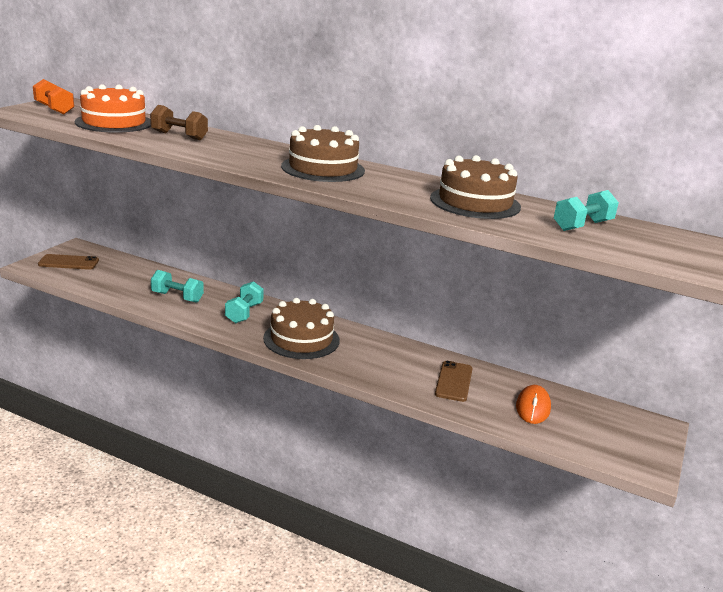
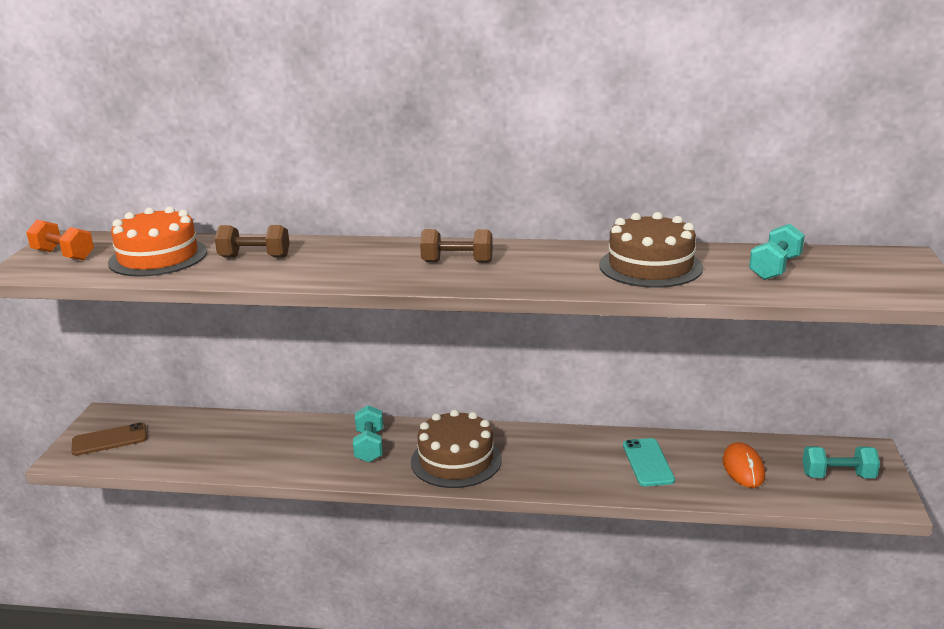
camera: 15 degrees left, 0 degrees up
(177, 297) = (277, 448): turquoise dumbbell -> turquoise dumbbell (838, 476)
(323, 168) = (457, 262): brown cake -> brown dumbbell
(454, 381) = (648, 462): brown phone -> turquoise phone

